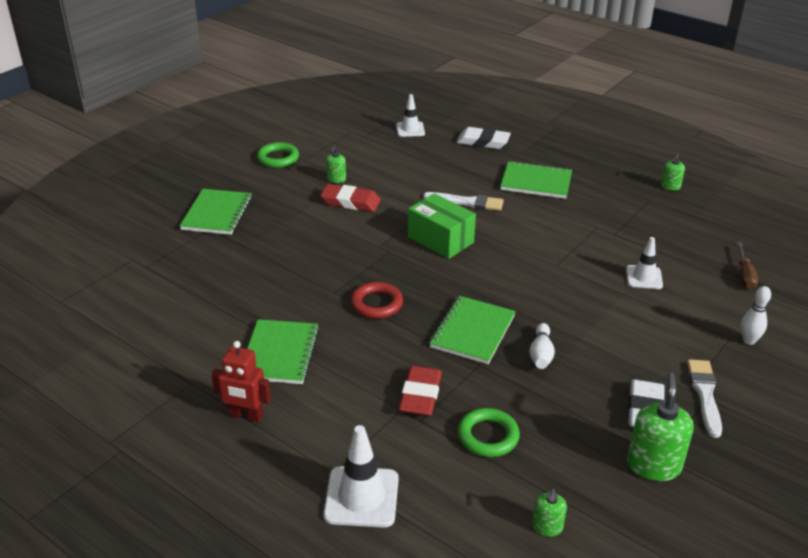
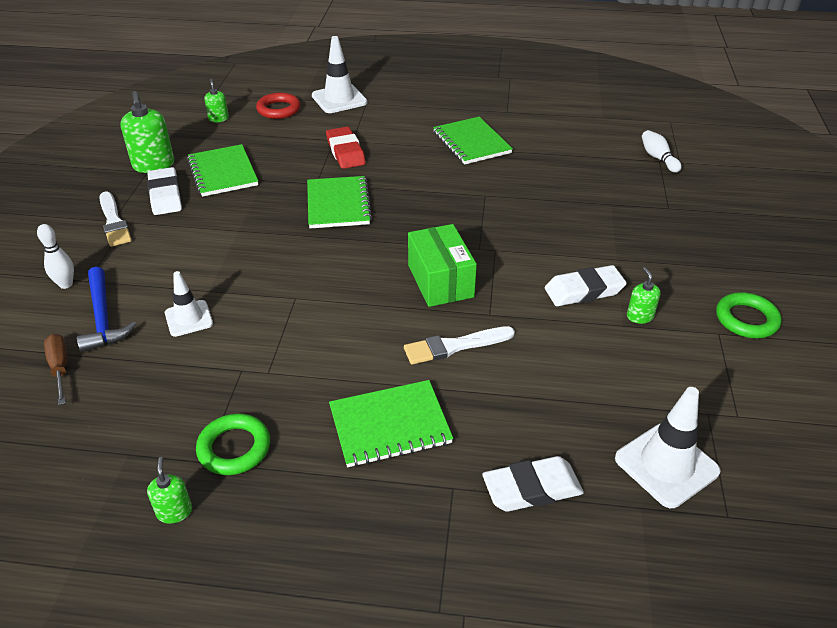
camera: 150 degrees right, 5 degrees up
(217, 214) = (687, 224): green notebook -> green notebook (223, 172)
(246, 416) = (449, 108): red robot -> none
(350, 202) = (584, 291): red eraser -> white eraser
(377, 304) = (439, 198): red ring -> red ring (278, 109)
(410, 129) = (666, 465): white traffic cone -> white traffic cone, size x1.56
(440, 240) = (440, 281): green box -> green box turned 60 degrees clockwise
(488, 436) = (280, 145): green ring -> green ring (234, 448)
(541, 354) = (268, 207): white bowling pin -> white bowling pin (658, 158)
(713, 300) = (103, 318): none -> blue hammer

